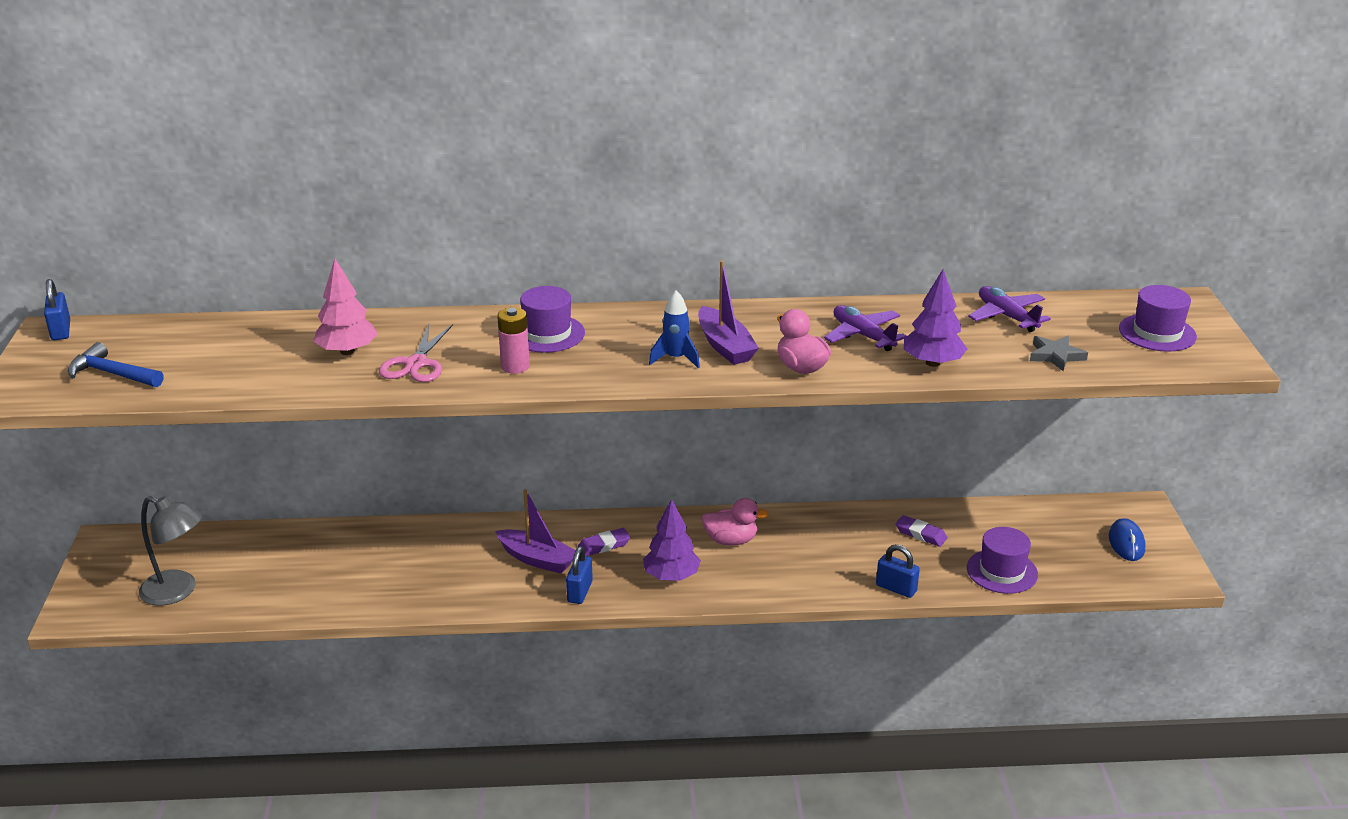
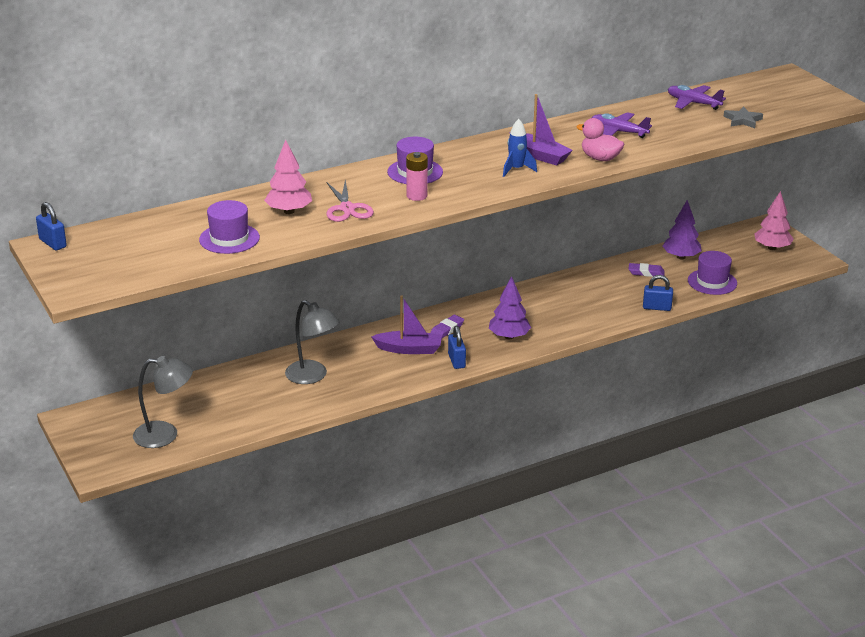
camera: 25 degrees left, 0 degrees up
(112, 374) = (133, 261): blue hammer -> none
(398, 563) = (312, 376): none -> grey lamp
(731, 540) = (529, 306): pink duck -> none
(932, 363) = (676, 139): purple tree -> purple tree (681, 257)
(1126, 543) = (772, 248): blue mouse -> pink tree
(1157, 333) = (787, 95): purple hat -> purple hat (229, 239)

